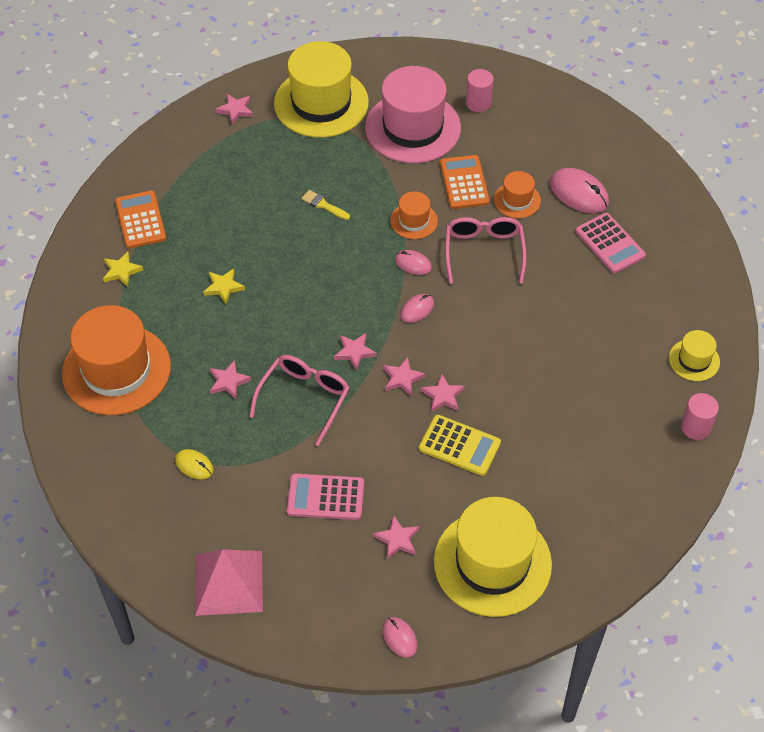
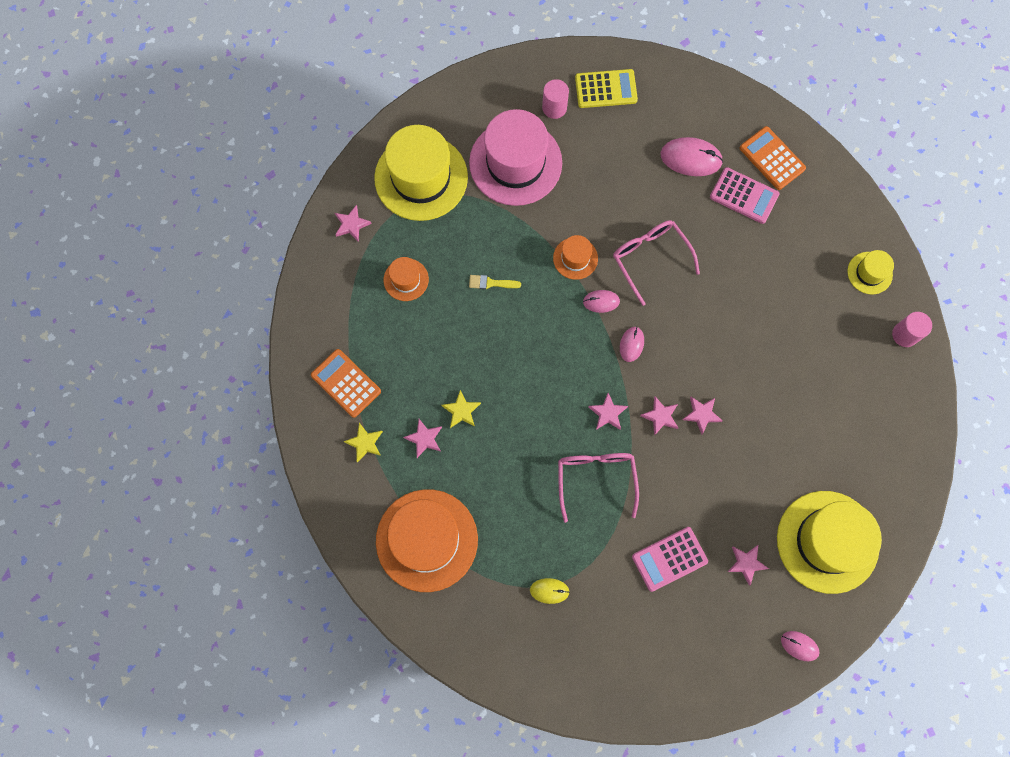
camera: 30 degrees left, 20 degrees up
(228, 381) = (525, 498): pink star -> pink star (424, 439)
(228, 582) = (644, 677): pink pyramid -> none
(459, 446) = (741, 453): yellow calculator -> yellow calculator (606, 89)
(464, 183) = (592, 197): orange calculator -> orange calculator (772, 158)
(517, 200) = (646, 192): orange hat -> orange hat (406, 279)

